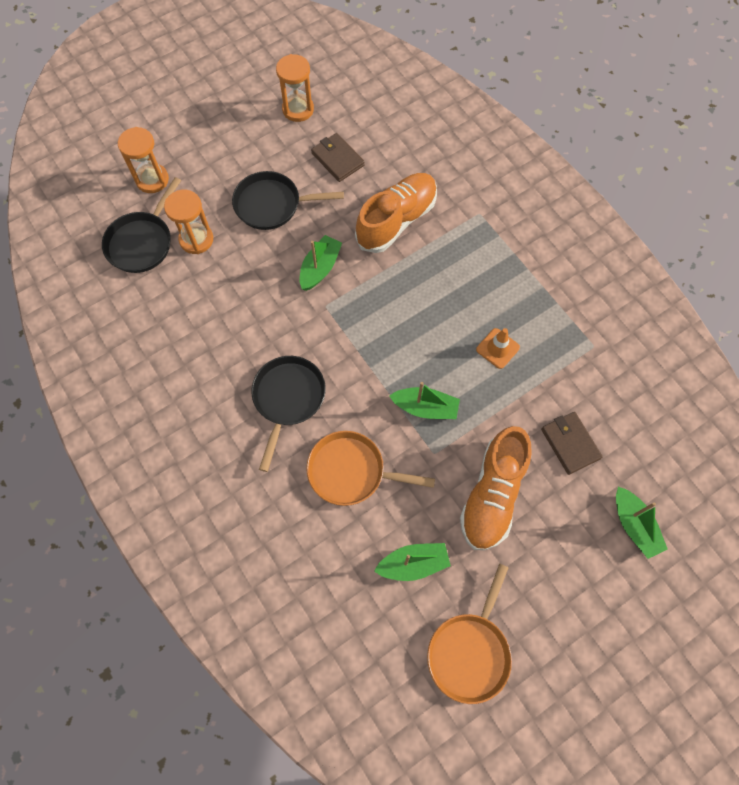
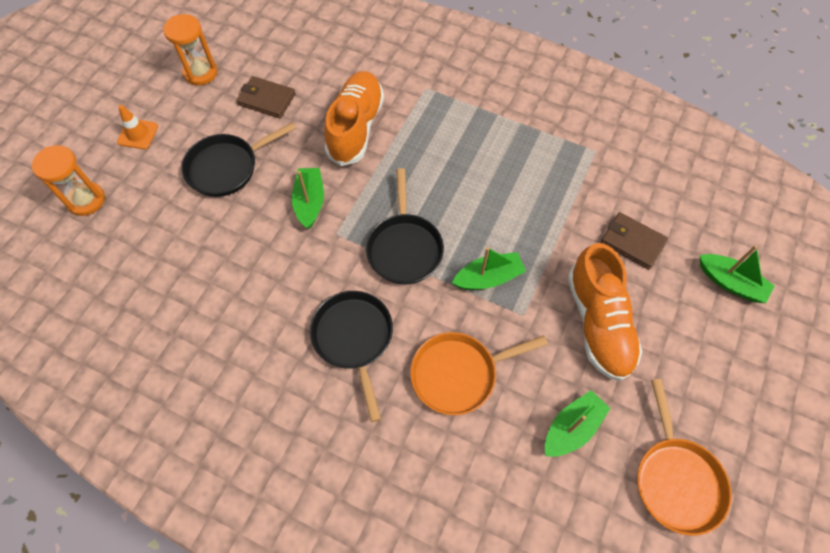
camera: 30 degrees left, 5 degrees down
(142, 242) = (110, 264): black pan -> black pan (404, 247)
(196, 239) = (167, 235): orange hourglass -> none
(497, 348) = (517, 193): orange traffic cone -> orange traffic cone (138, 134)

